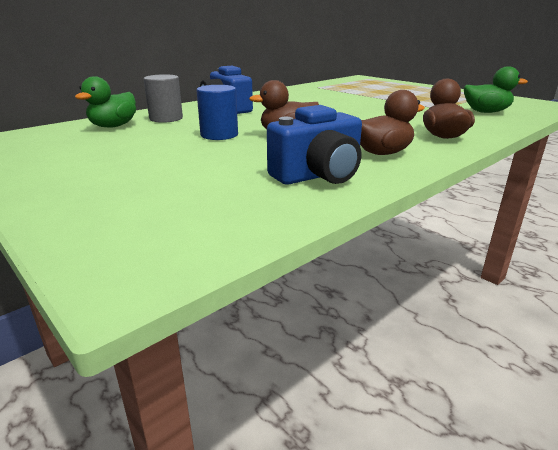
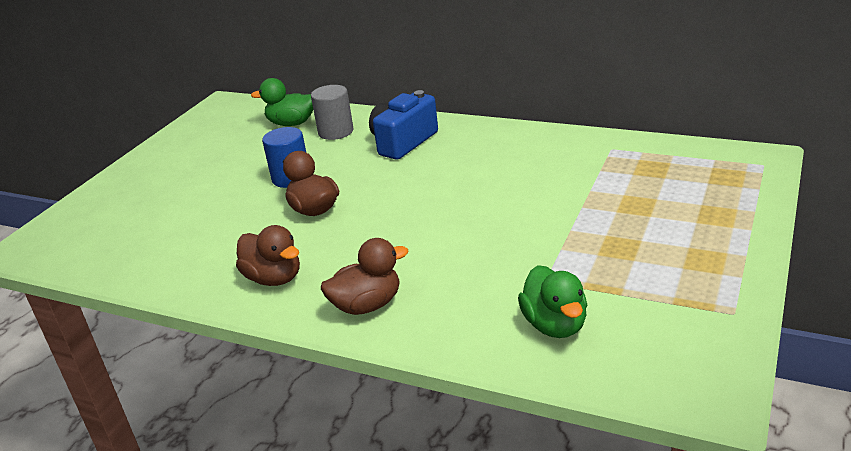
camera: 70 degrees right, 5 degrees up
(318, 175) = (191, 261): blue camera -> none

